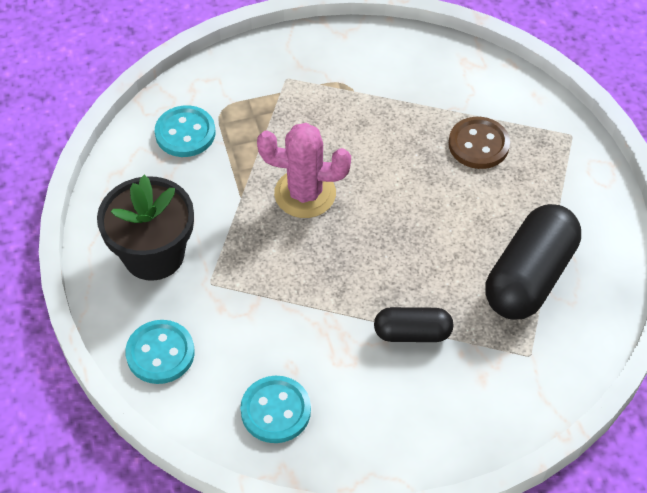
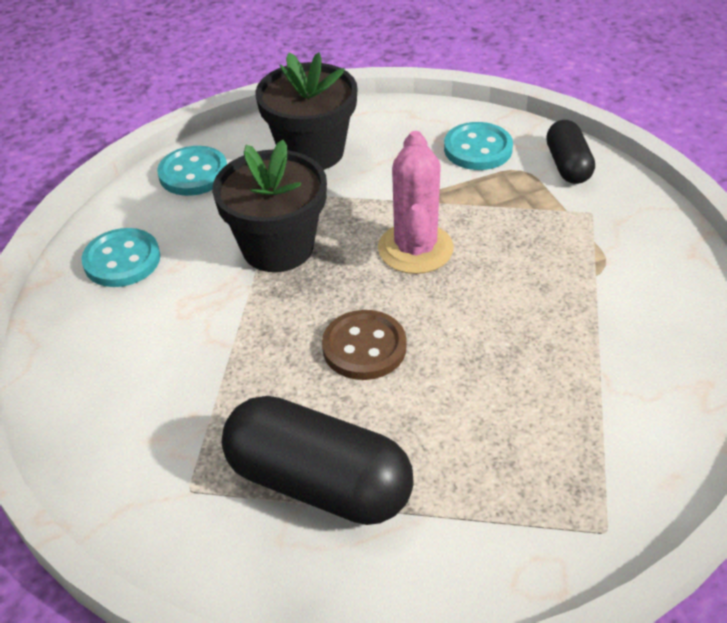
camera: 85 degrees right, 10 degrees down
(283, 288) = (278, 247): none -> black flower pot
(412, 333) = (221, 363): black capsule -> black capsule (567, 165)
(478, 145) = (546, 410): brown button -> brown button (364, 347)

